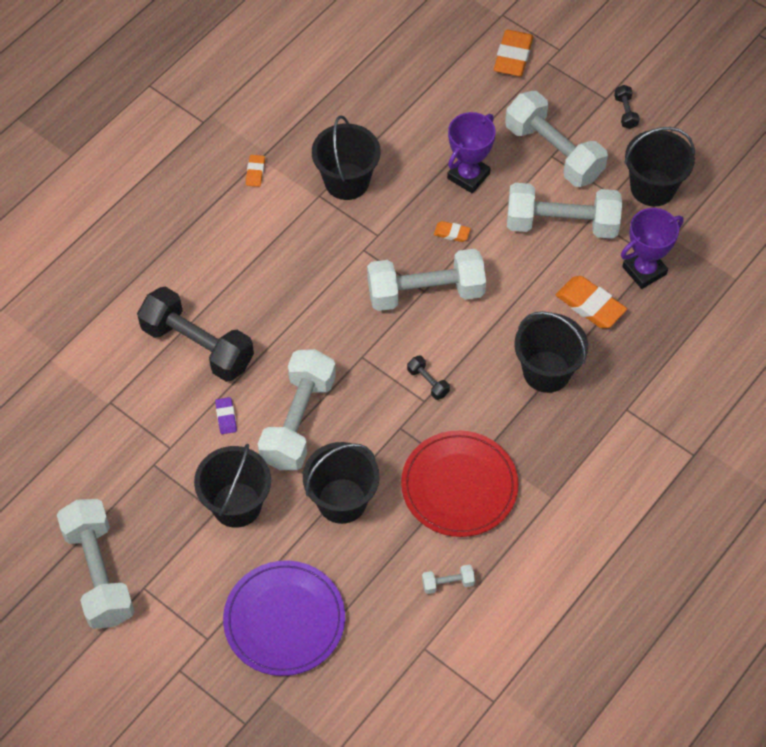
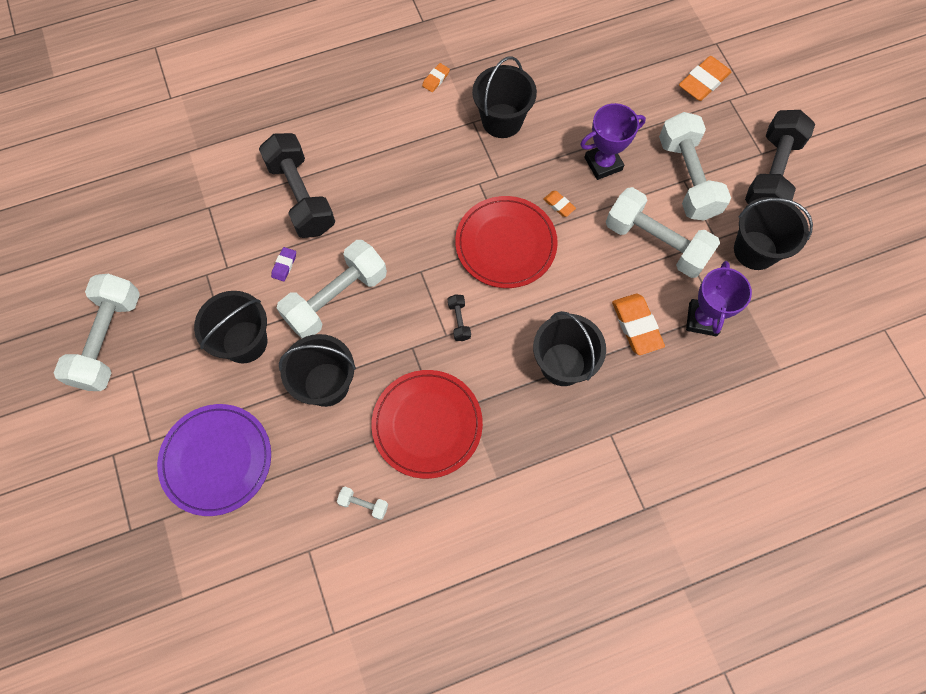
camera: 30 degrees right, 10 degrees up
(425, 292) = (505, 244): white dumbbell -> red plate
(625, 112) = (771, 173): black dumbbell -> black dumbbell, size x2.45
(644, 270) = (702, 319): purple trophy -> purple trophy turned 75 degrees counterclockwise

